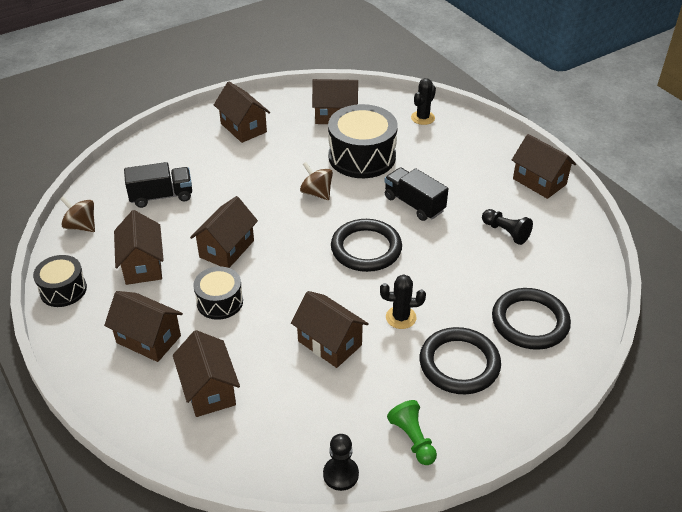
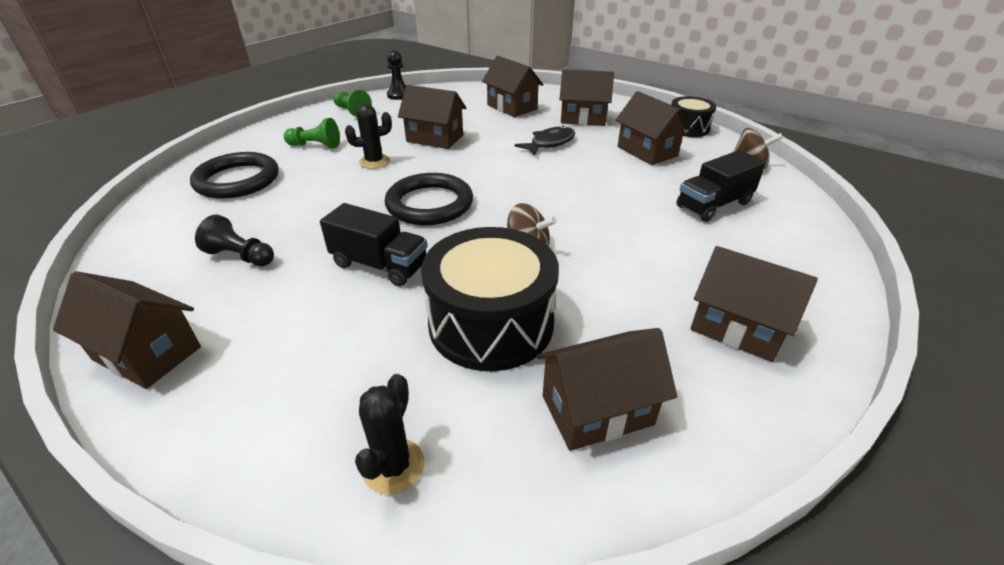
camera: 160 degrees right, 5 degrees down
(220, 302) = (549, 143): black drum -> black fish
(227, 249) = (583, 176): brown house -> none
(459, 364) = (315, 146): black ring -> green pawn

